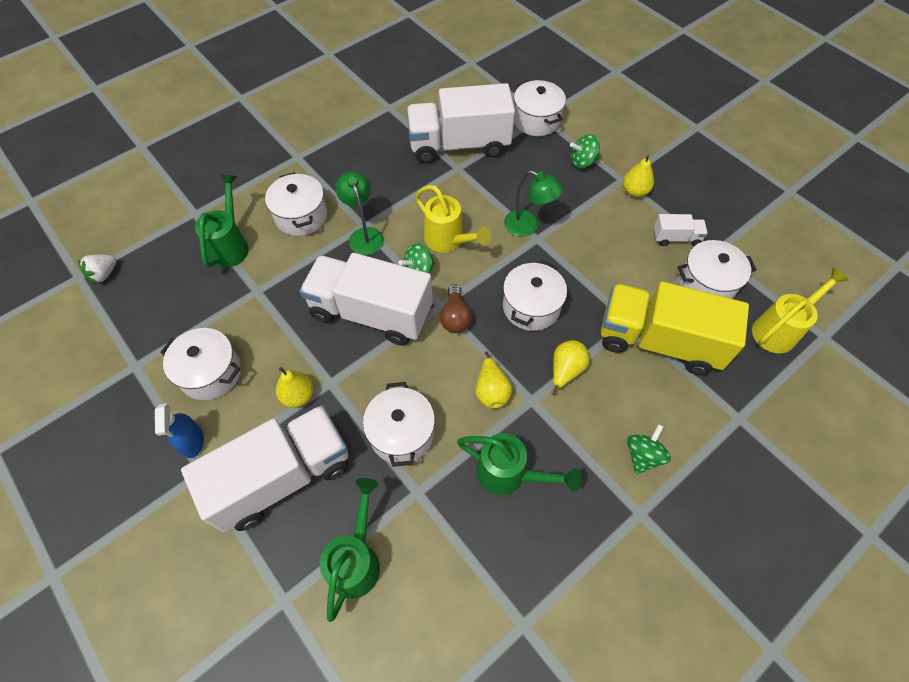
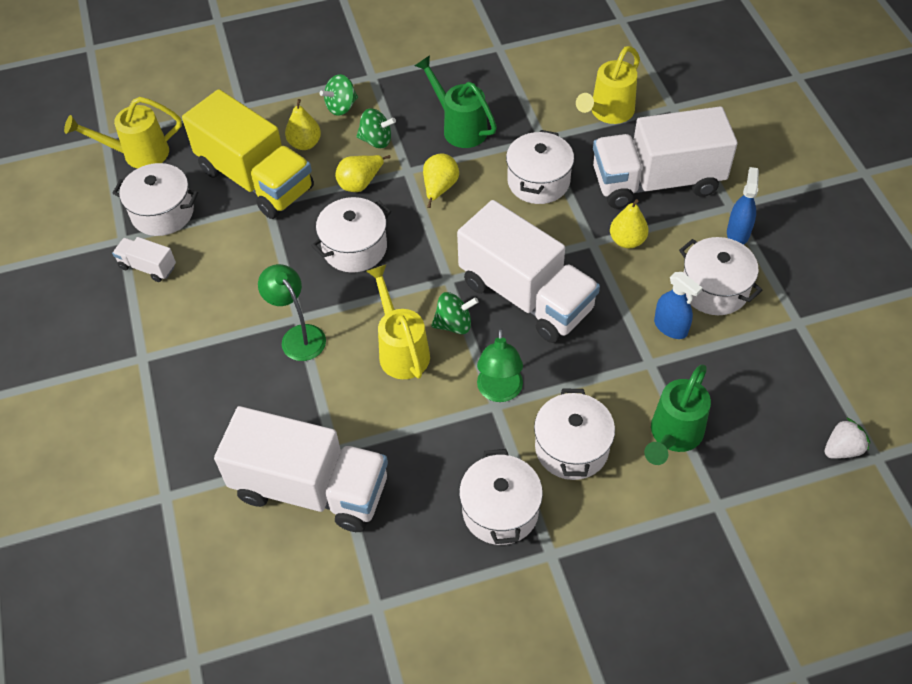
camera: 155 degrees left, 5 degrees down
(244, 325) = (670, 327): none -> blue spray bottle
(356, 560) = (608, 113): green watering can -> yellow watering can
(455, 317) = (438, 263): brown light bulb -> none
(536, 120) = (177, 493): white pot -> white pot (500, 510)
(582, 162) = (168, 400): green spinning top -> green spinning top (376, 140)
(634, 191) = (141, 337): yellow pear -> yellow pear (305, 144)

